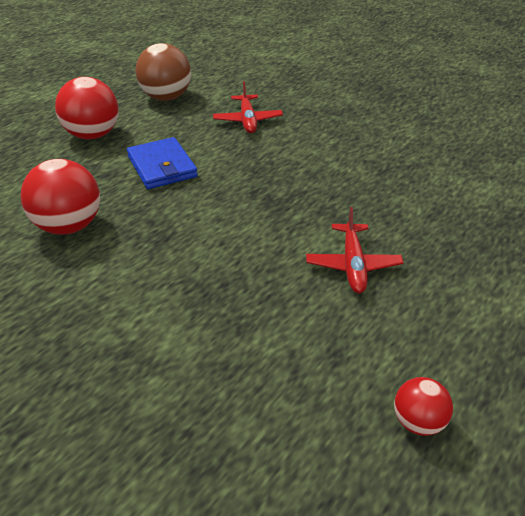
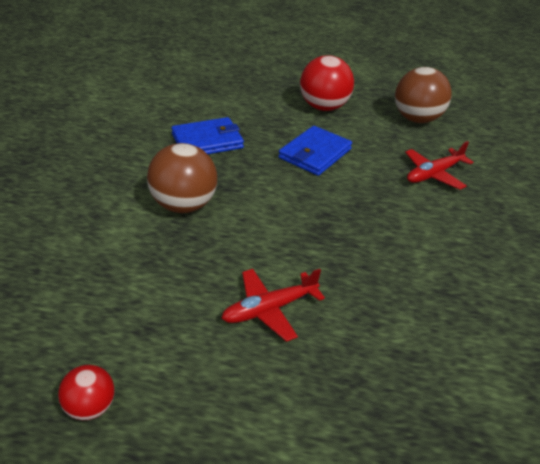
camera: 60 degrees right, 0 degrees up
(69, 226) = (207, 141): red ball -> blue wallet
(167, 276) = (184, 205): none -> brown ball

